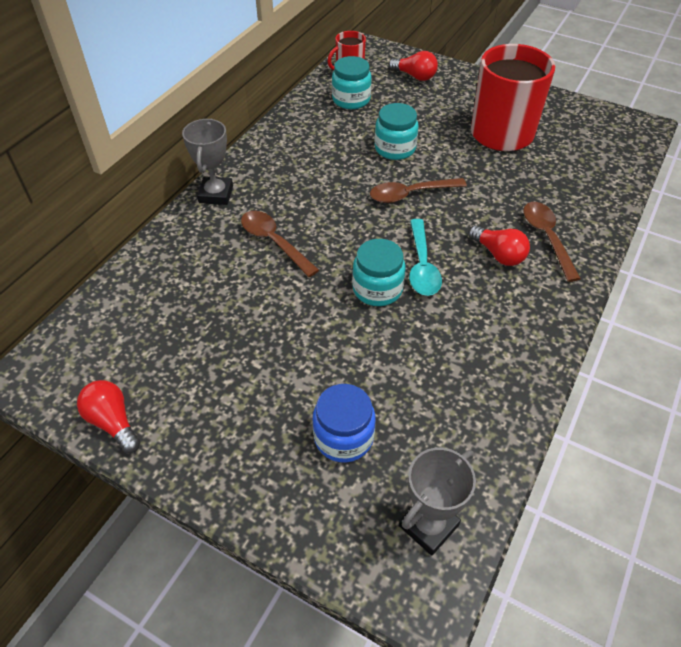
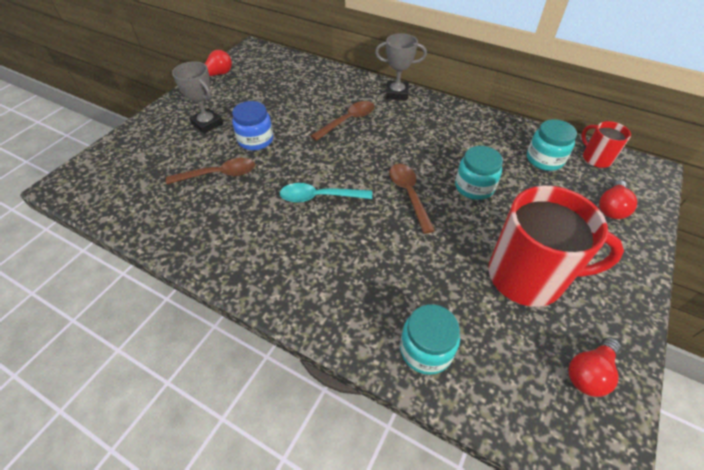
camera: 90 degrees right, 0 degrees up
(343, 437) = (177, 154): blue jar -> blue jar (255, 140)
(377, 289) = (297, 171): turquoise jar -> turquoise jar (426, 350)
(428, 525) = (103, 188): grey trophy -> grey trophy (207, 124)
(498, 254) = (330, 249): red light bulb -> red light bulb (589, 373)
(546, 238) = (352, 292): brown spoon -> brown spoon (219, 174)

